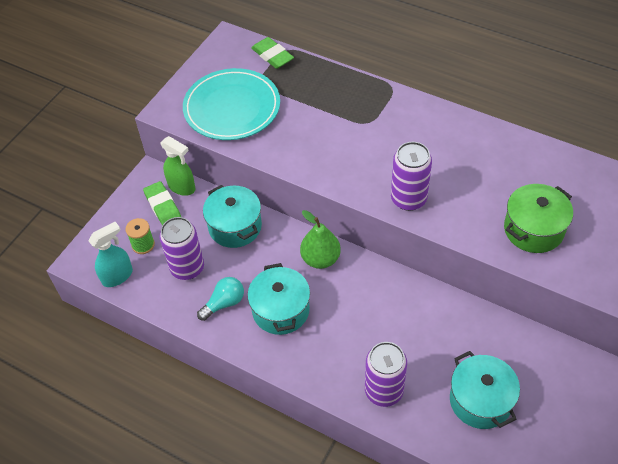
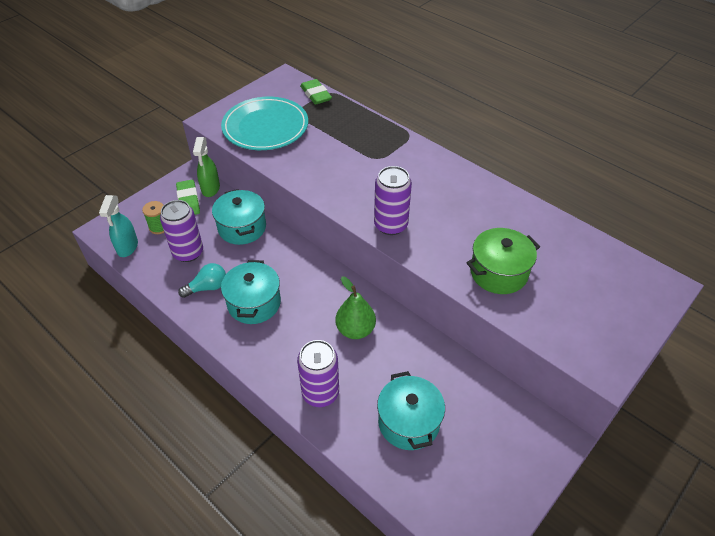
camera: 10 degrees right, 5 degrees down
(117, 276) = (127, 247): turquoise spray bottle -> turquoise spray bottle turned 120 degrees clockwise
(182, 187) = (210, 189): green spray bottle -> green spray bottle turned 45 degrees clockwise
(320, 259) = (305, 268): green pear -> green pear (355, 330)

